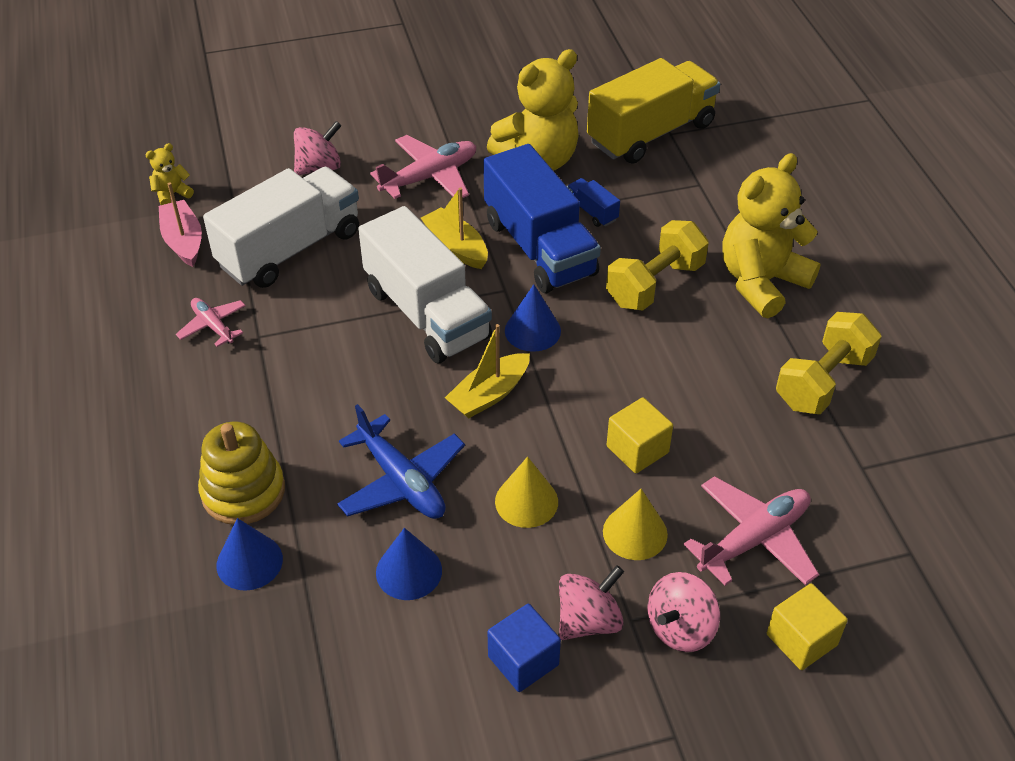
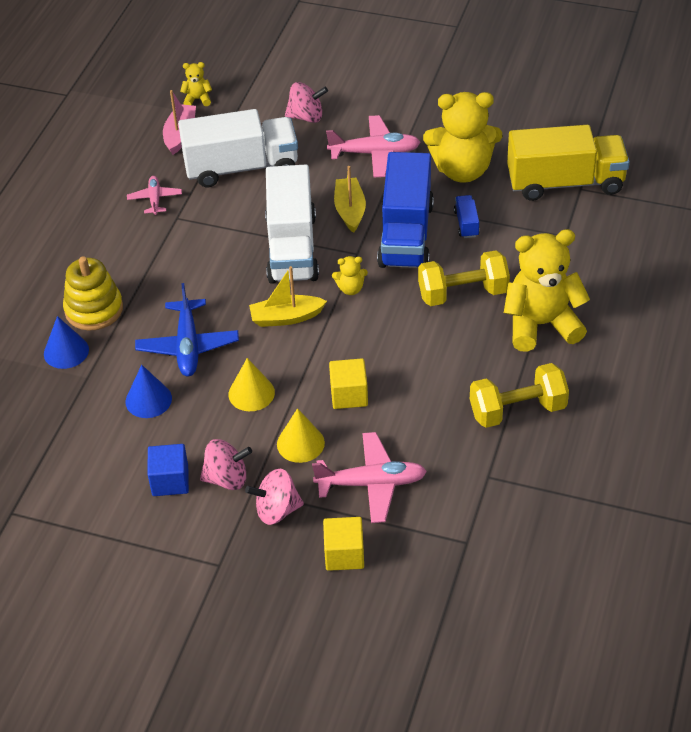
camera: 35 degrees right, 0 degrees up
(532, 330) = (350, 289): blue cone -> yellow teddy bear

